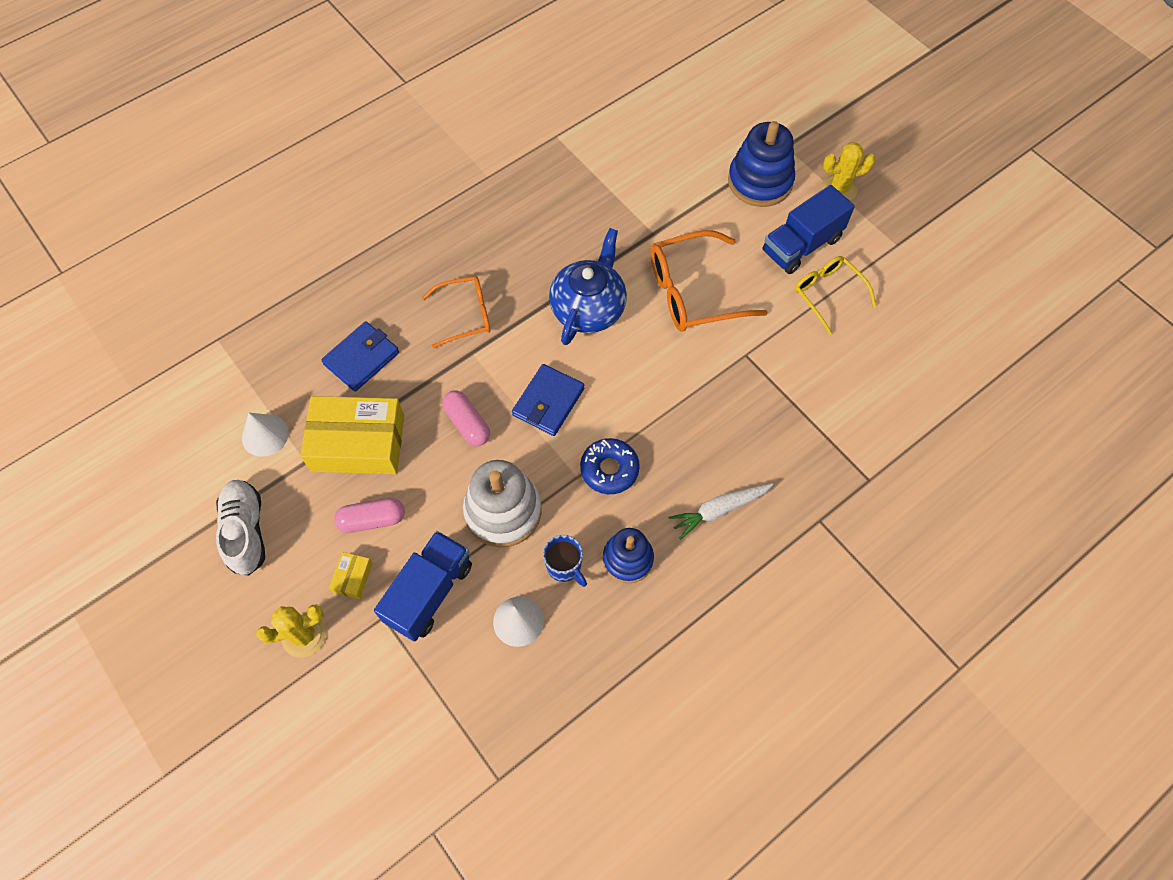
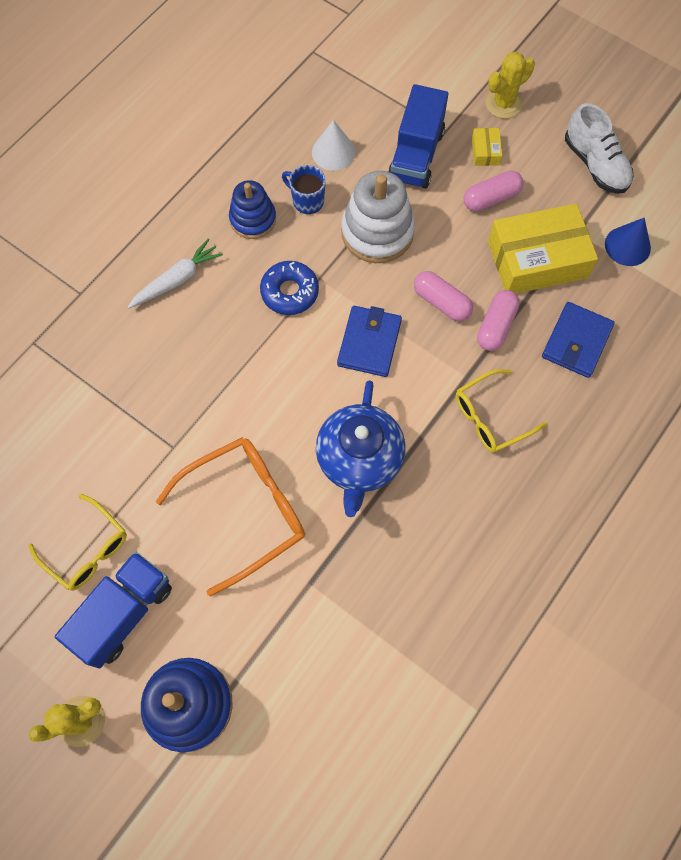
camera: 165 degrees right, 5 degrees up
(265, 435) = (627, 246): white cone -> blue cone
(426, 389) = (496, 326): none -> pink capsule
(465, 315) = (491, 417): orange glasses -> yellow glasses

